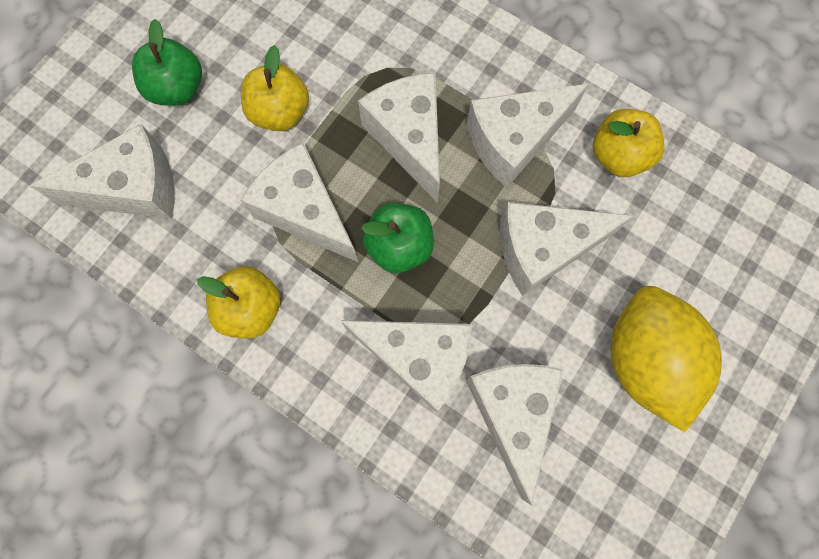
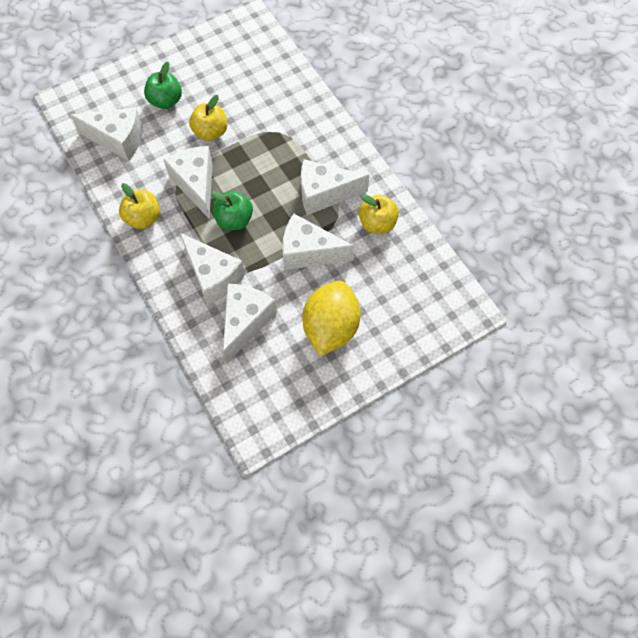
camera: 25 degrees right, 10 degrees down
(409, 139) = (270, 171): white cheese -> none

